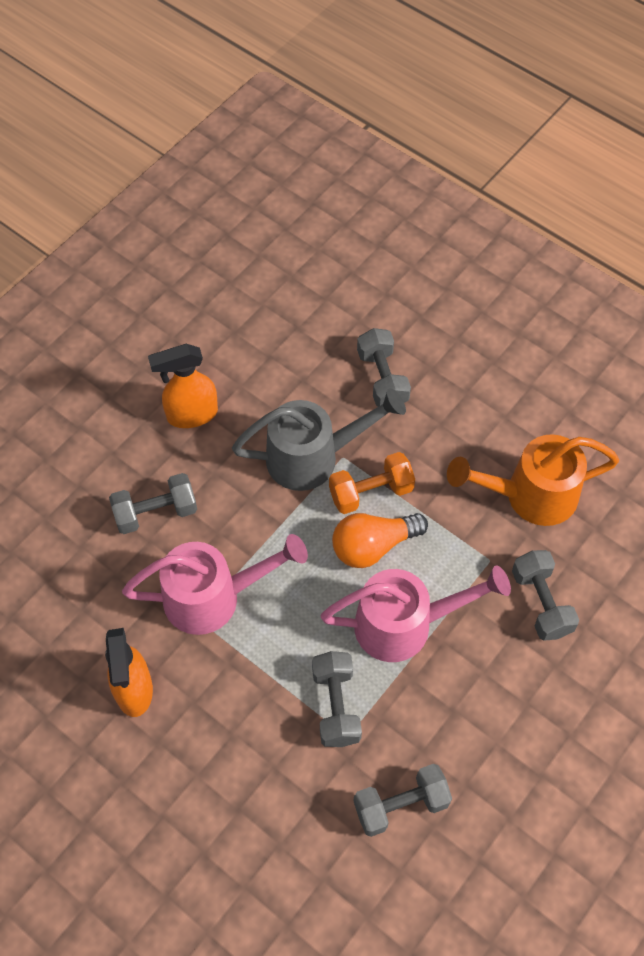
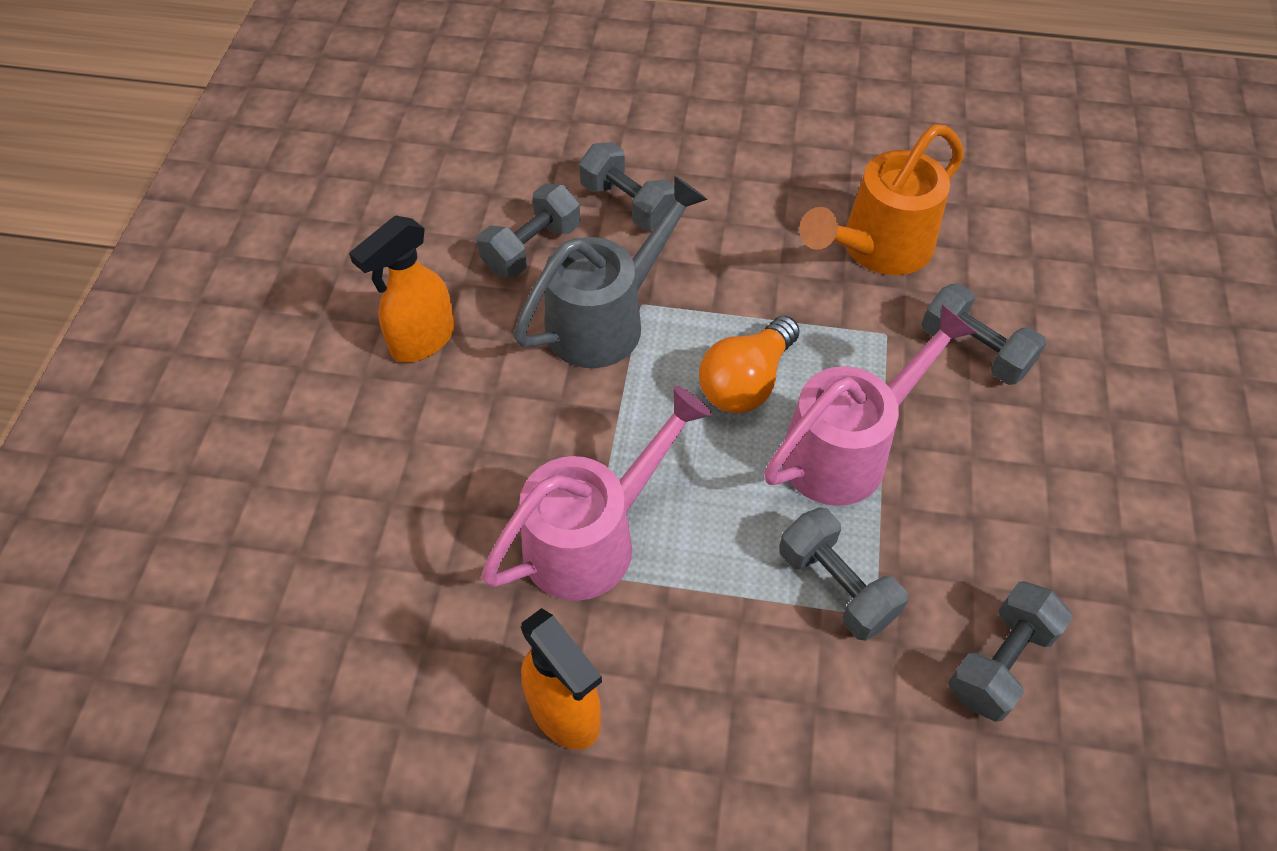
camera: 30 degrees left, 5 degrees down
(155, 512) = (449, 474): grey dumbbell -> grey dumbbell (532, 248)
(371, 492) = (701, 326): orange dumbbell -> none

